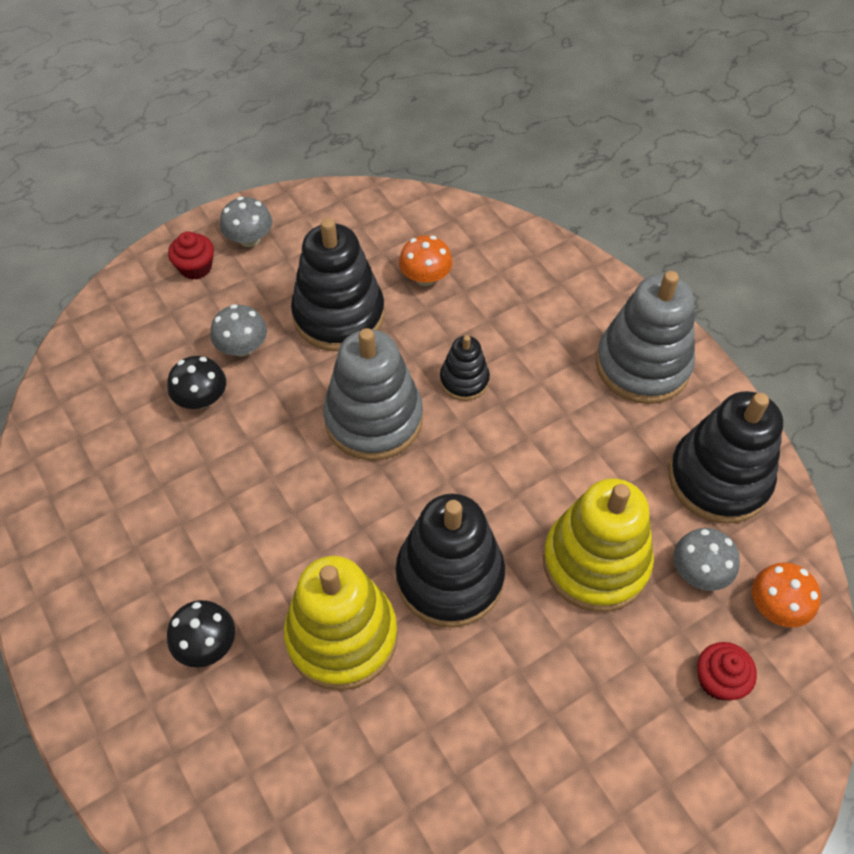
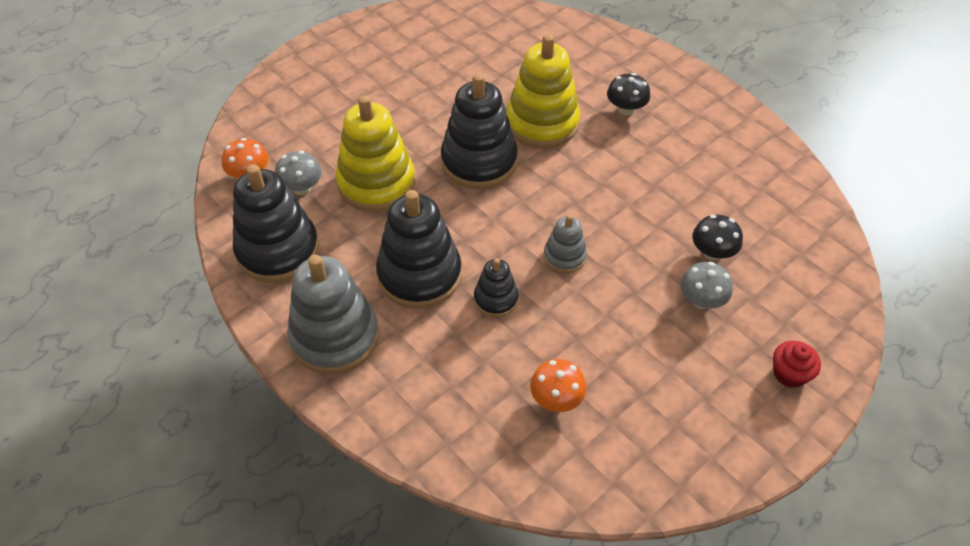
camera: 170 degrees right, 5 degrees down
(249, 239) = (754, 416): grey mushroom -> none
(339, 315) = (628, 344): black stacking toy -> black stacking toy (419, 275)
(373, 419) = (564, 256): grey stacking toy -> grey stacking toy, size x0.52
(719, 680) = (296, 132): red cupcake -> none

